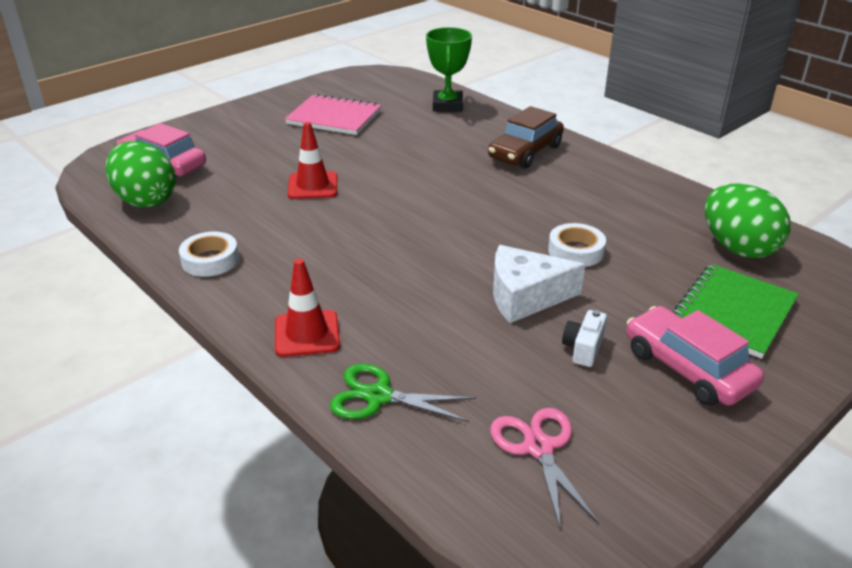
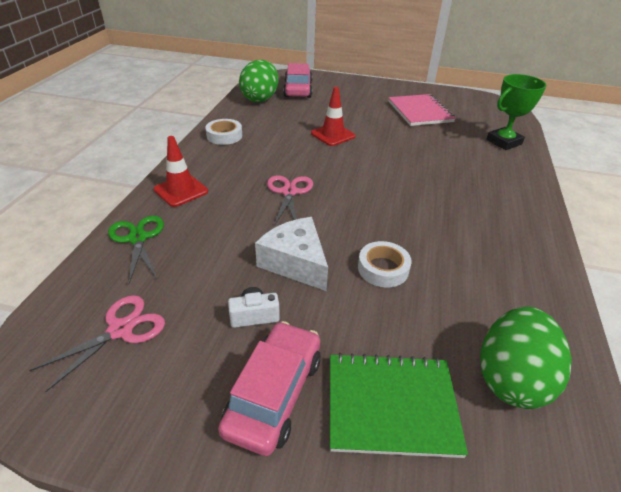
camera: 55 degrees right, 5 degrees up
(398, 257) = (289, 192): none -> pink scissors
(525, 152) = (492, 196): brown car -> none

